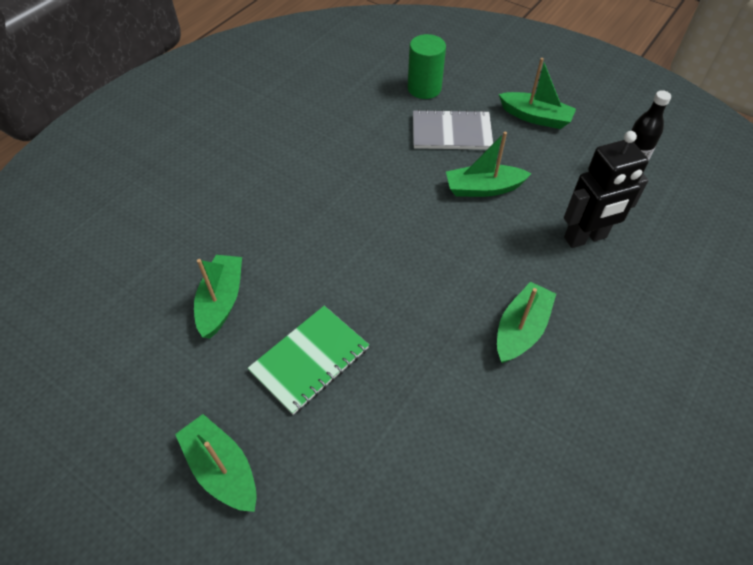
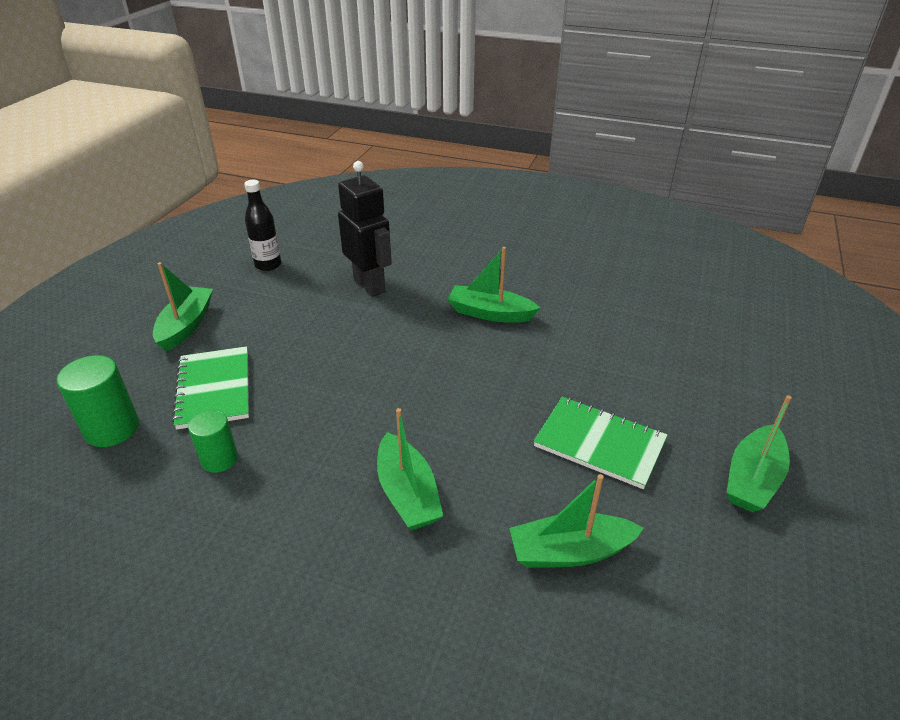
camera: 105 degrees left, 15 degrees down
(378, 134) = (219, 459): none -> green cylinder
(451, 132) = (214, 389): grey notebook -> green notebook
(483, 188) = (314, 352): green boat -> green boat (407, 493)

